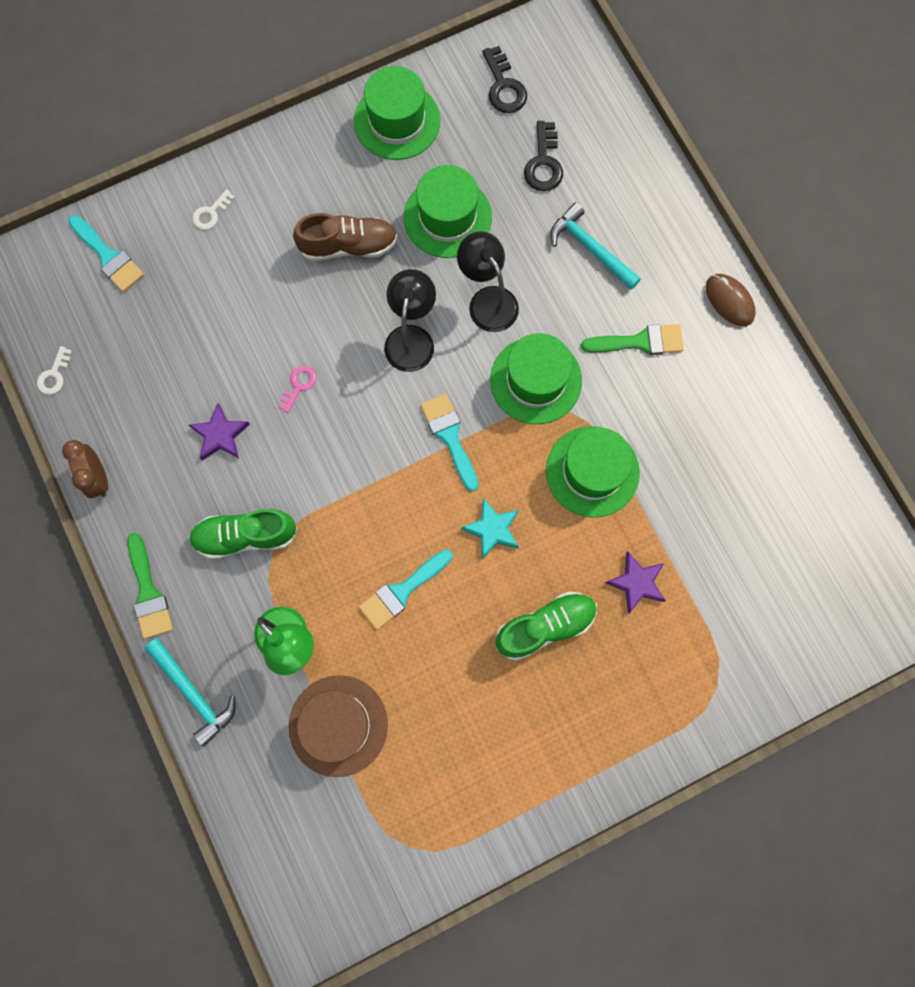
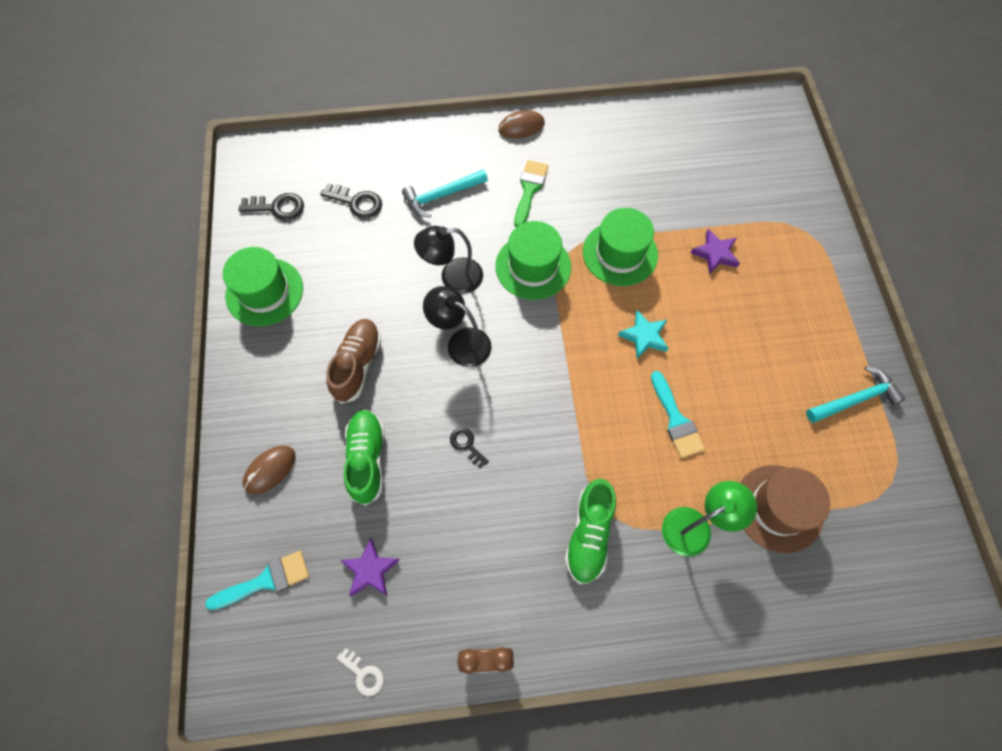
camera: 70 degrees left, 10 degrees down
(148, 592) = (615, 643): green brush -> none
(193, 693) = (722, 628): turquoise hammer -> turquoise hammer (855, 399)
(211, 213) = (270, 470): white key -> brown mouse
(220, 435) = (486, 528): purple star -> purple star (370, 570)
(299, 385) = (467, 445): pink key -> black key
(447, 217) = (368, 282): green hat -> none
(450, 436) = (556, 342): turquoise brush -> none
(545, 627) = (733, 325): green shoe -> green shoe (367, 459)

